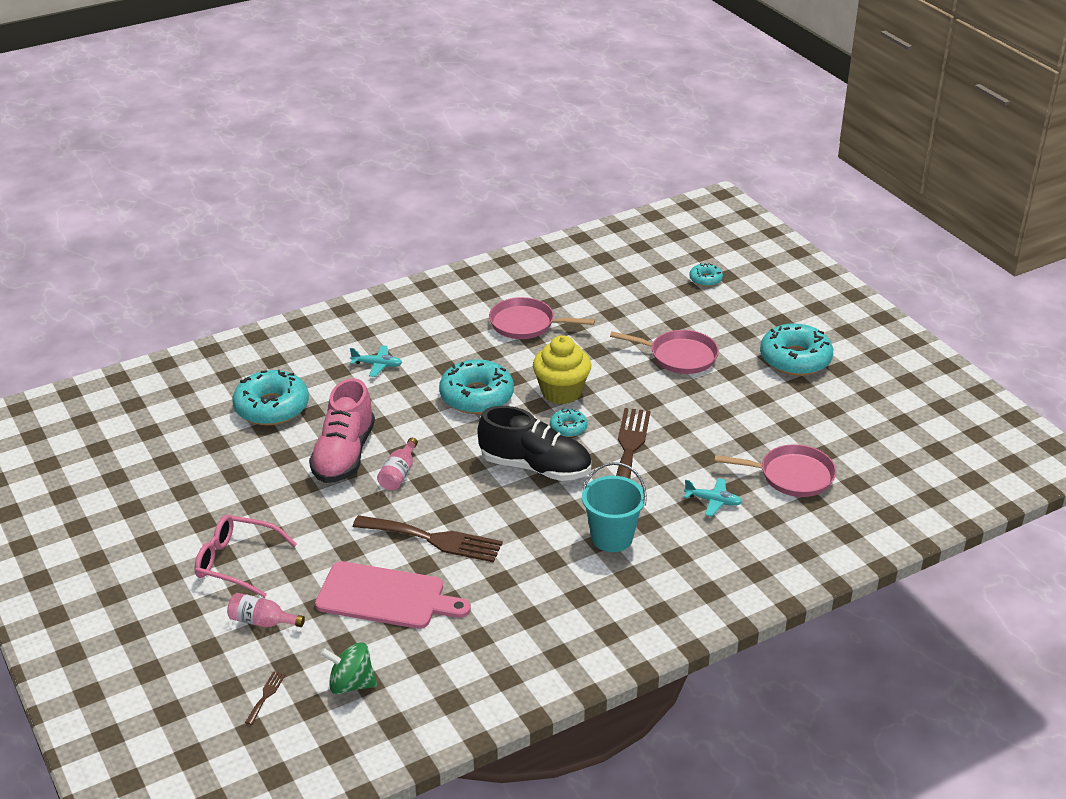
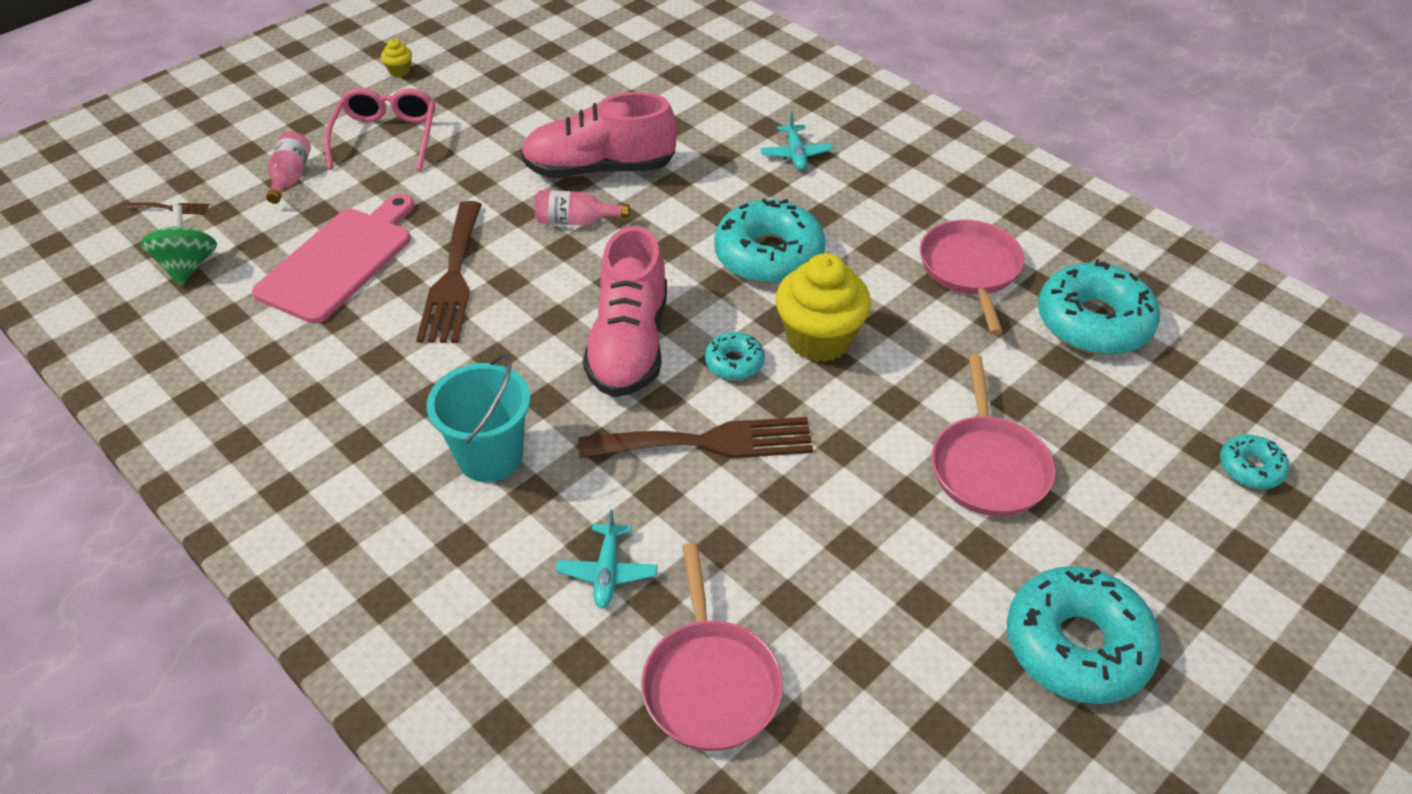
camera: 75 degrees right, 10 degrees up
(140, 548) = (399, 71): none -> yellow cupcake
(272, 407) = (671, 95): turquoise donut -> turquoise donut (1093, 322)
(386, 597) = (339, 261): pink cutting board -> pink cutting board turned 150 degrees counterclockwise
(535, 467) = (629, 344): black shoe -> pink shoe

